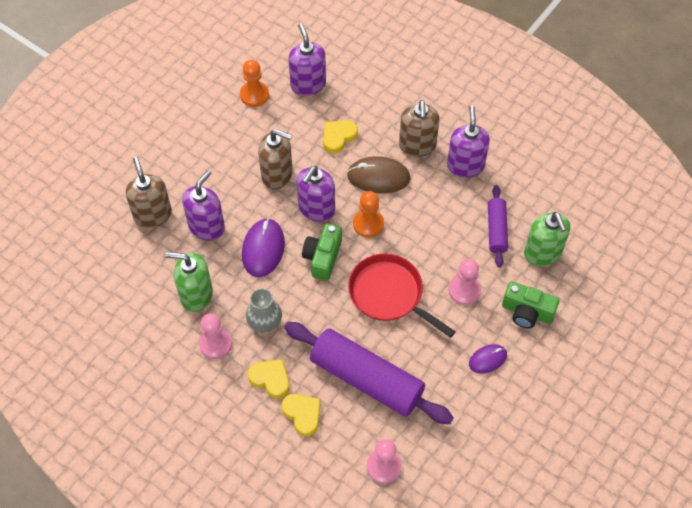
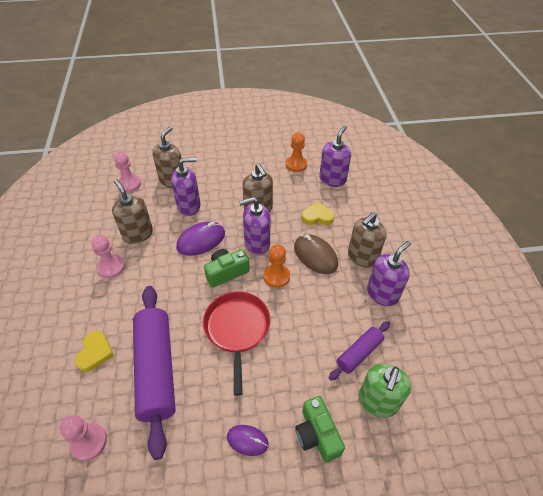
camera: 45 degrees right, 10 degrees down
(196, 295) = (138, 234): green soap dispenser -> brown soap dispenser
(265, 322) = (149, 279): grey vase -> none
(270, 379) = (109, 314): yellow heart -> none
(464, 290) = (288, 373): pink pawn -> pink pawn (129, 184)

